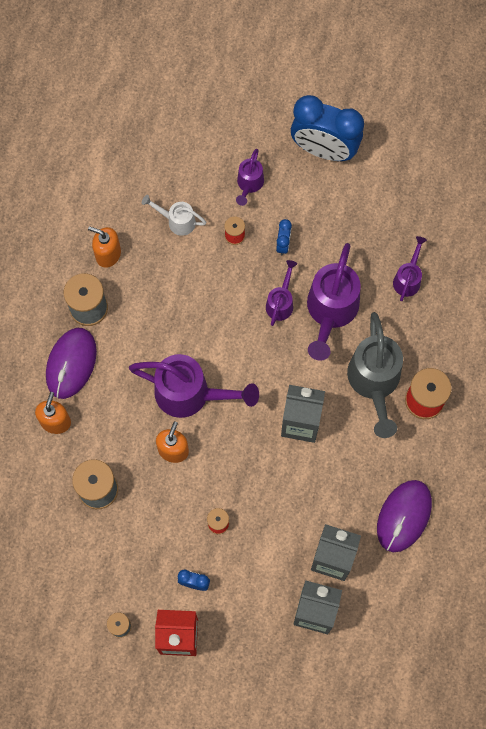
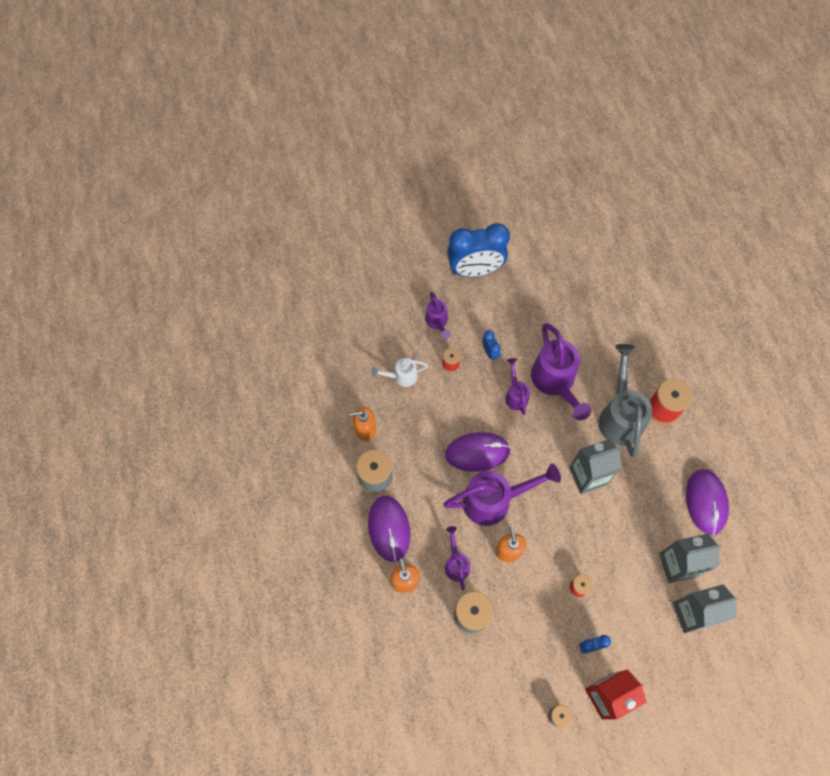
camera: 30 degrees left, 5 degrees down
(204, 338) = (477, 452): none -> purple mouse
(374, 382) = (620, 416): grey watering can -> grey watering can turned 150 degrees counterclockwise
(408, 279) = (593, 329): purple watering can -> purple watering can (456, 563)

